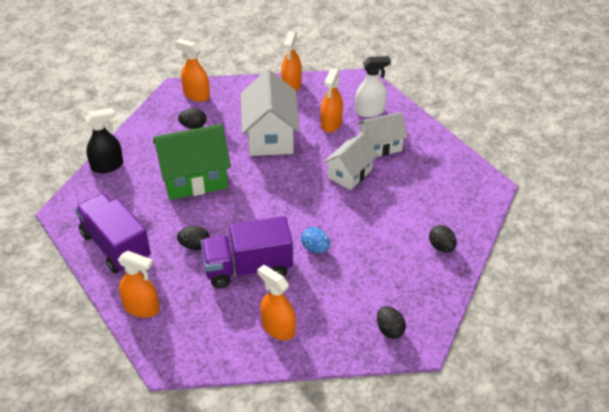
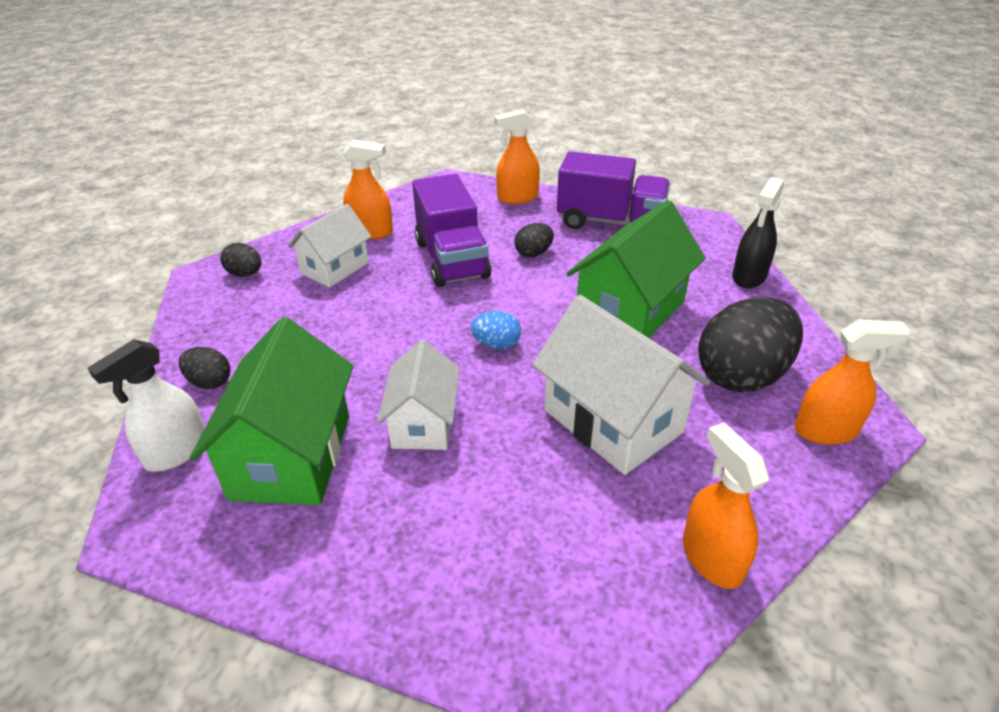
camera: 145 degrees right, 5 degrees down
(193, 126) = (741, 375): black egg -> black egg, size x2.13
(248, 268) = (452, 259): purple truck -> purple truck turned 120 degrees clockwise
(315, 248) = (391, 307): blue egg -> blue egg (496, 344)
(331, 124) = (540, 505): orange spray bottle -> none
(370, 111) = (491, 587): white spray bottle -> white spray bottle (176, 452)
(380, 146) = (408, 506): white house -> white house (335, 268)
(416, 187) = (292, 456): none -> green house

